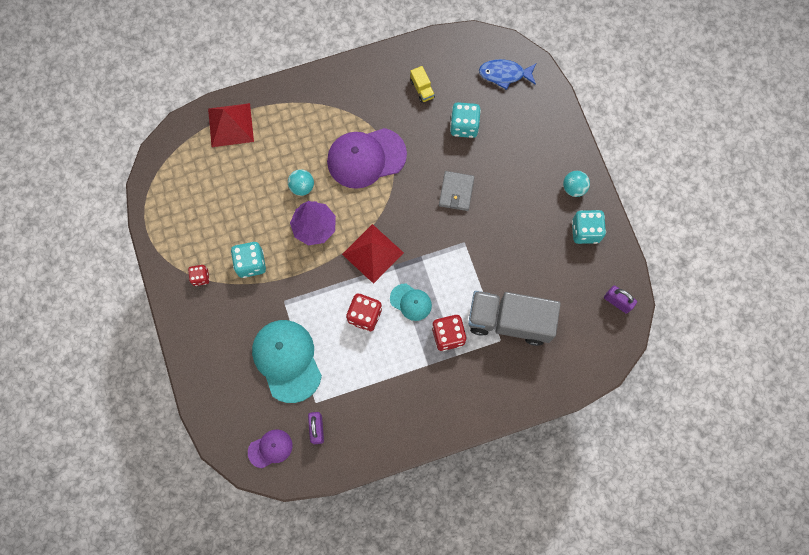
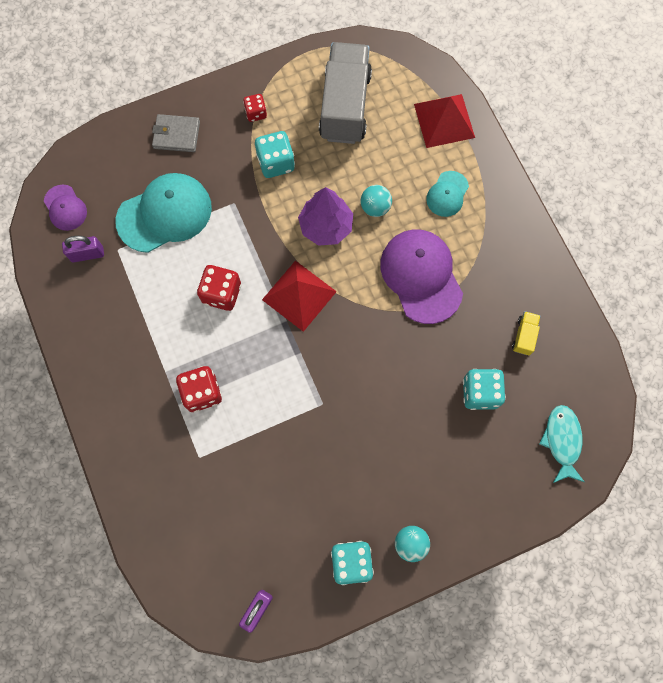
camera: 85 degrees right, 0 degrees up
(411, 302) = (241, 345): turquoise cap -> turquoise cap (447, 194)
(422, 89) = (524, 336): yellow truck -> yellow truck turned 135 degrees clockwise
(456, 192) = (388, 389): grey wallet -> grey wallet (176, 135)
(504, 74) = (562, 441): blue fish -> turquoise fish
(509, 321) = (224, 467): grey truck -> grey truck (345, 106)

